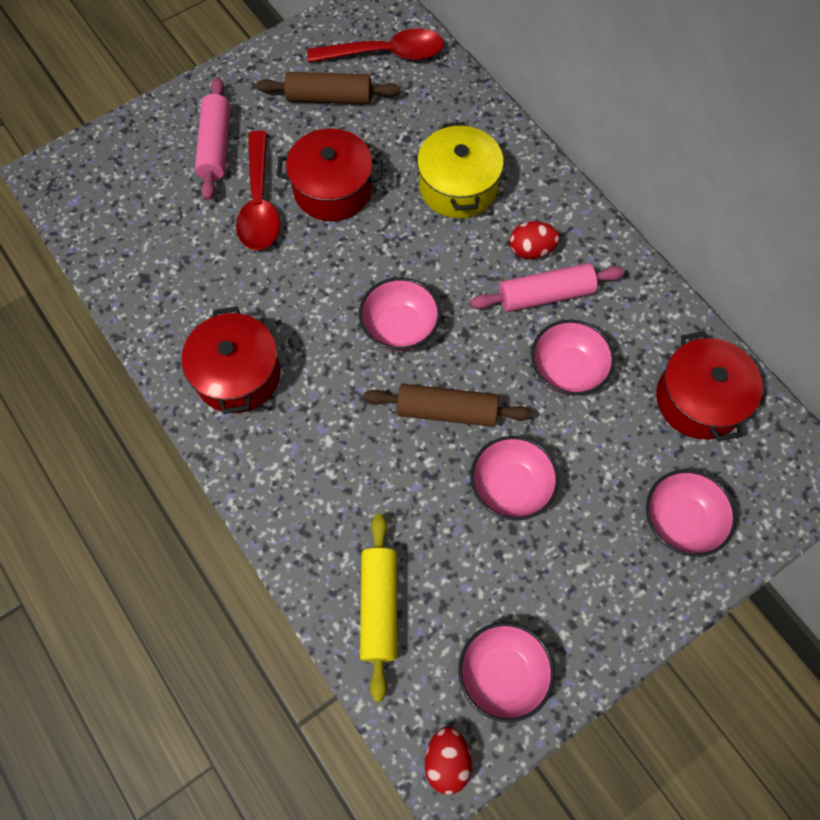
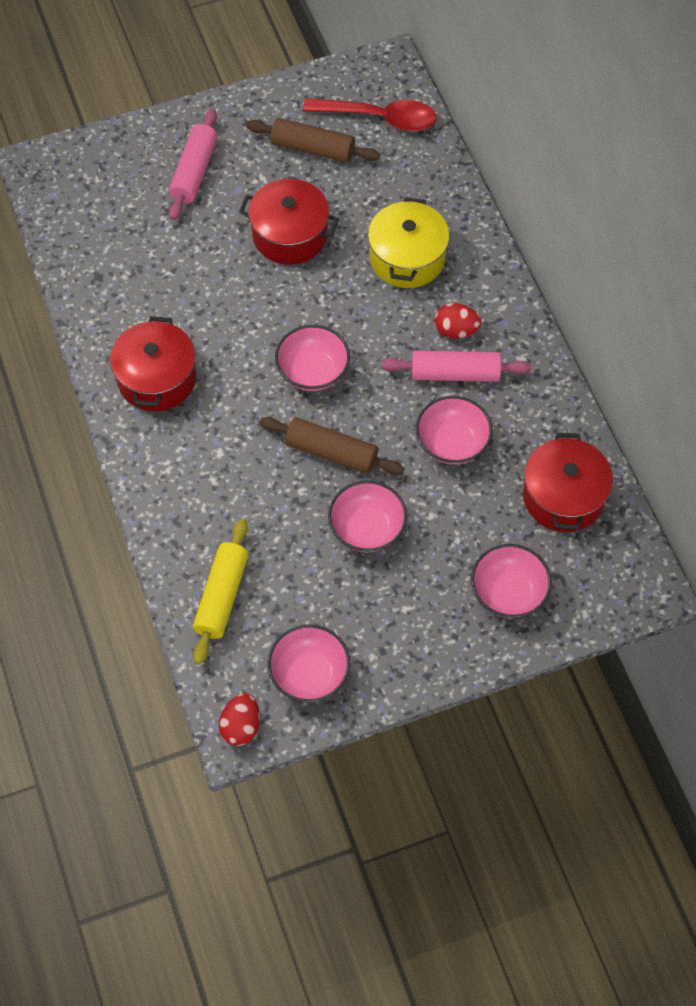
camera: 15 degrees right, 5 degrees down
(259, 203) = (219, 233): red spoon -> none

